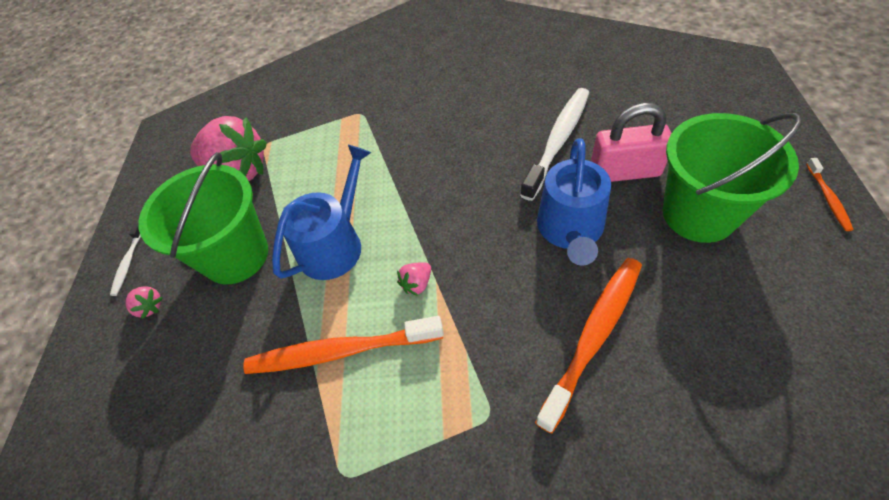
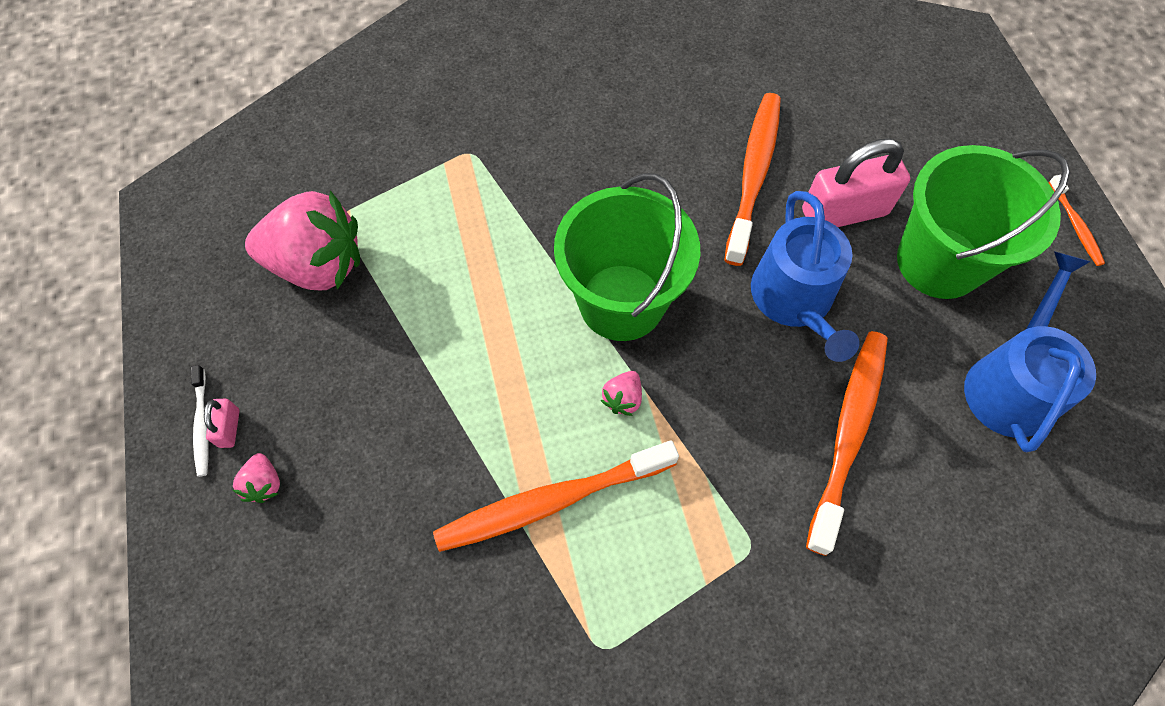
camera: 20 degrees left, 10 degrees up
(144, 267) = (229, 428): none -> pink padlock
(150, 307) = (264, 484): pink strawberry -> pink strawberry turned 60 degrees clockwise
(236, 256) = (362, 393): green bucket -> green bucket (621, 302)
(335, 244) = (497, 358): blue watering can -> blue watering can (1010, 383)
(558, 141) = (753, 174): white toothbrush -> orange toothbrush

